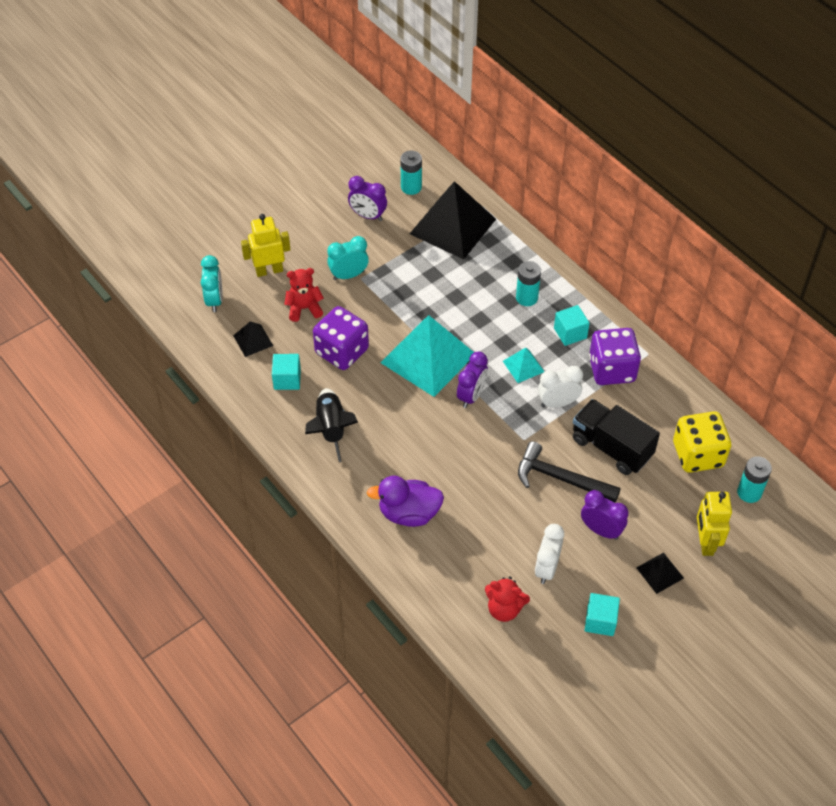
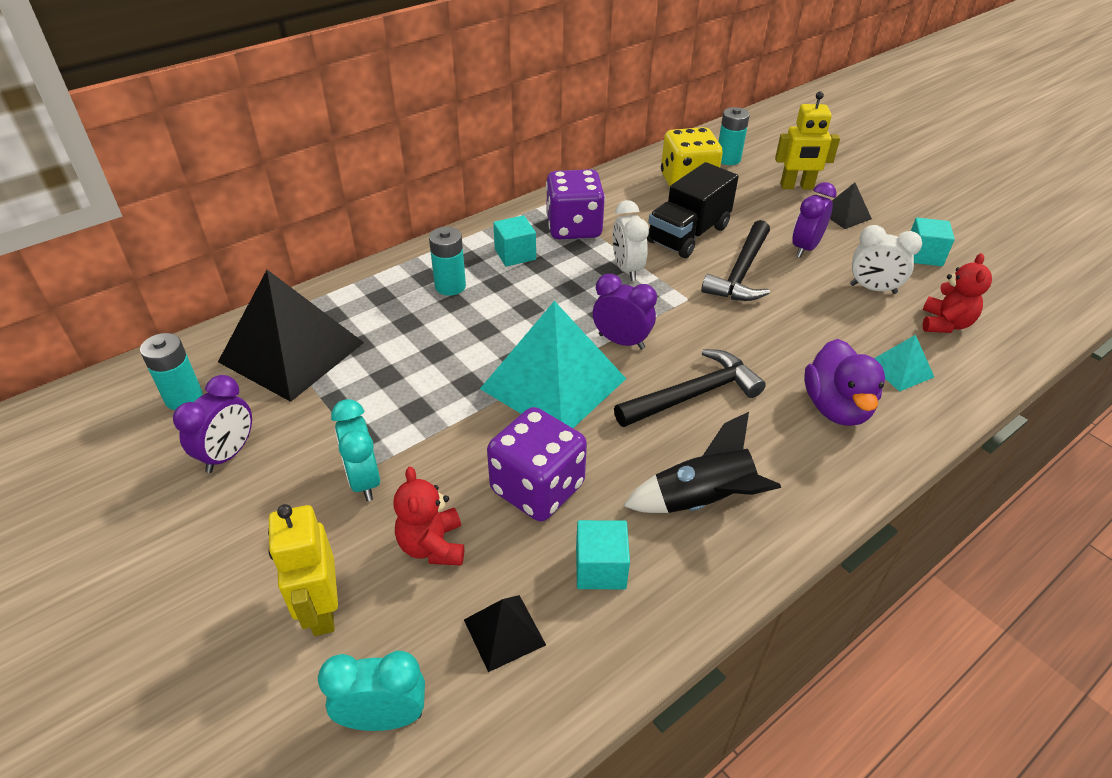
camera: 90 degrees left, 10 degrees down
(419, 433) = (693, 395): none -> black hammer
(523, 366) = (568, 294): turquoise pyramid -> turquoise pyramid (900, 369)

